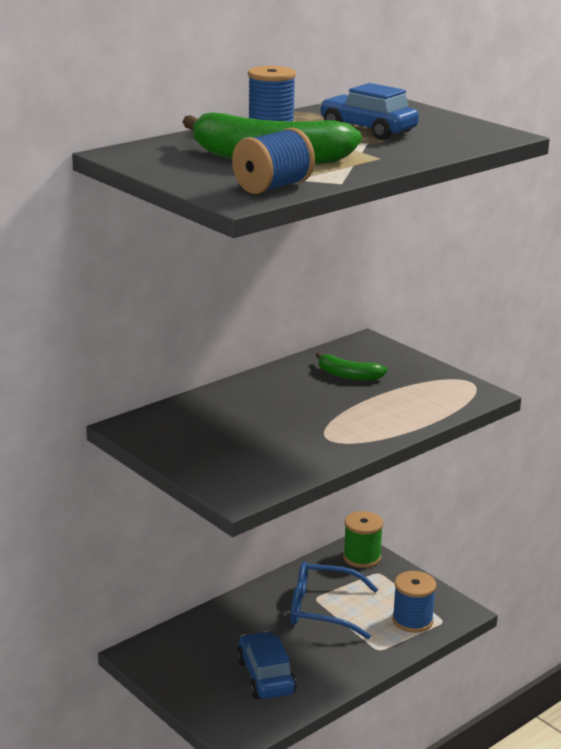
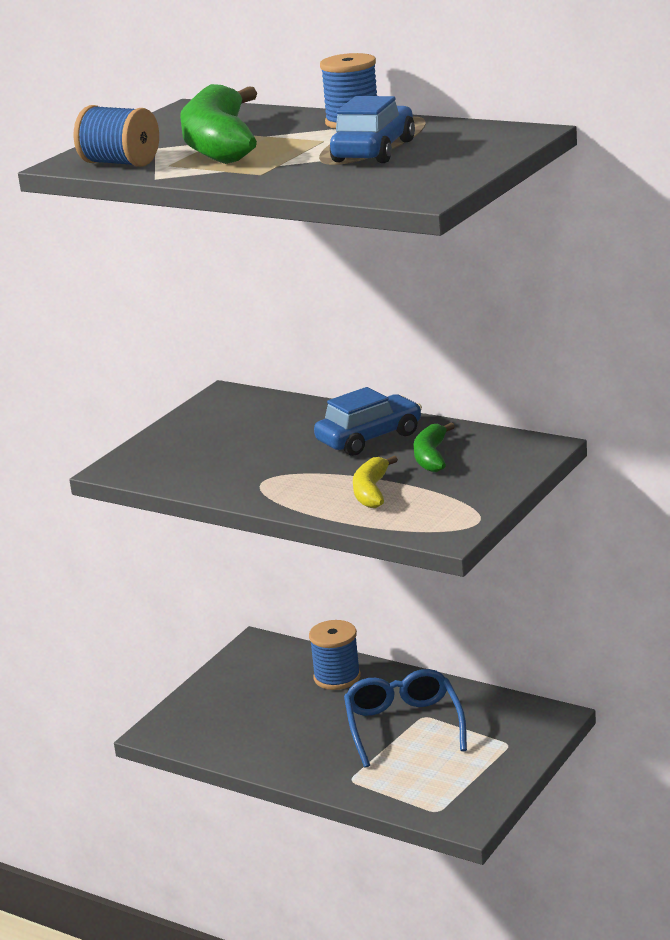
camera: 75 degrees right, 0 degrees up
(265, 676) = (261, 722): blue car -> blue car (369, 438)
(362, 557) = (532, 725): green spool -> none
(389, 404) = (371, 491): none -> yellow banana
(412, 620) = (423, 789): blue spool -> blue spool (337, 677)

